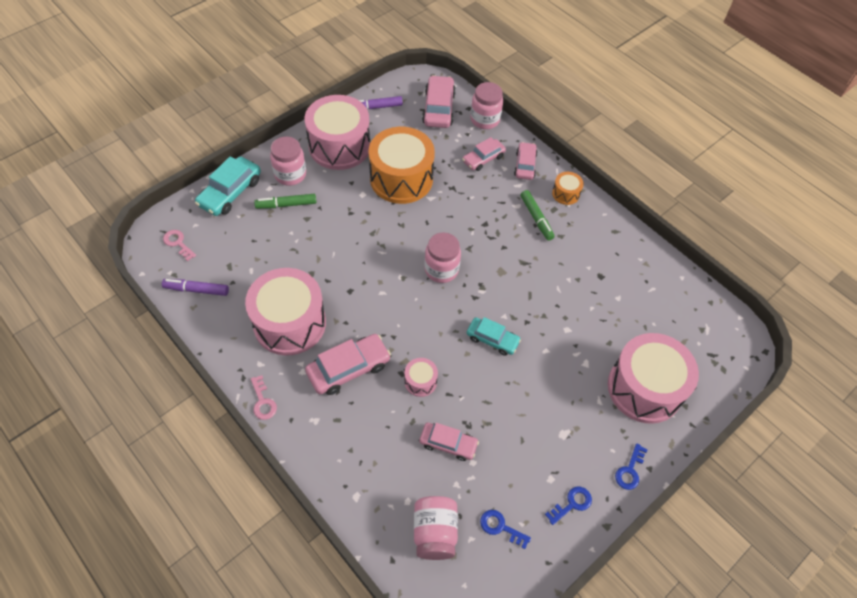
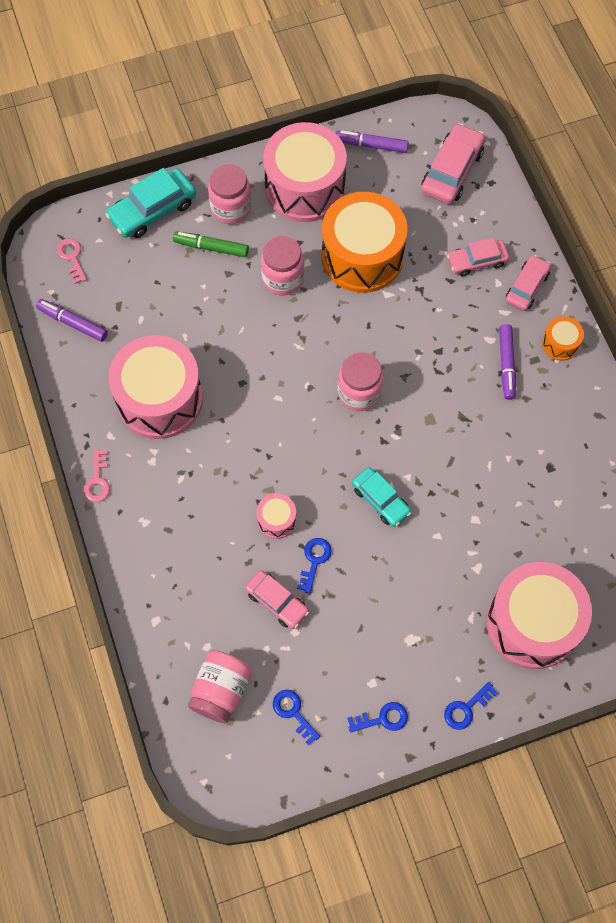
camera: 25 degrees right, 10 degrees up
(348, 368) = (203, 476): pink car -> none
(463, 401) = (314, 561): none -> blue key
(485, 119) = (504, 206): pink jar -> pink jar (283, 278)
(536, 218) = (506, 364): green marker -> purple marker

